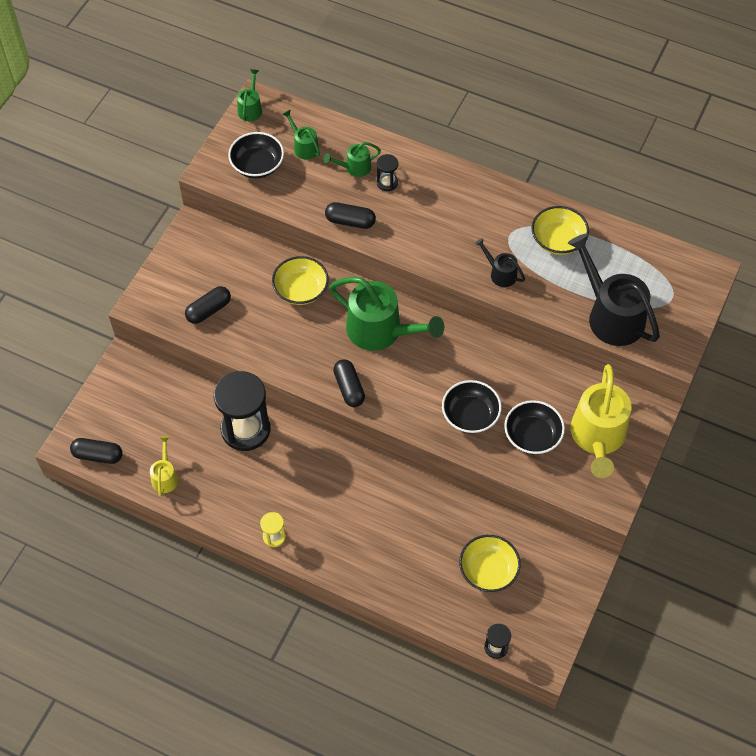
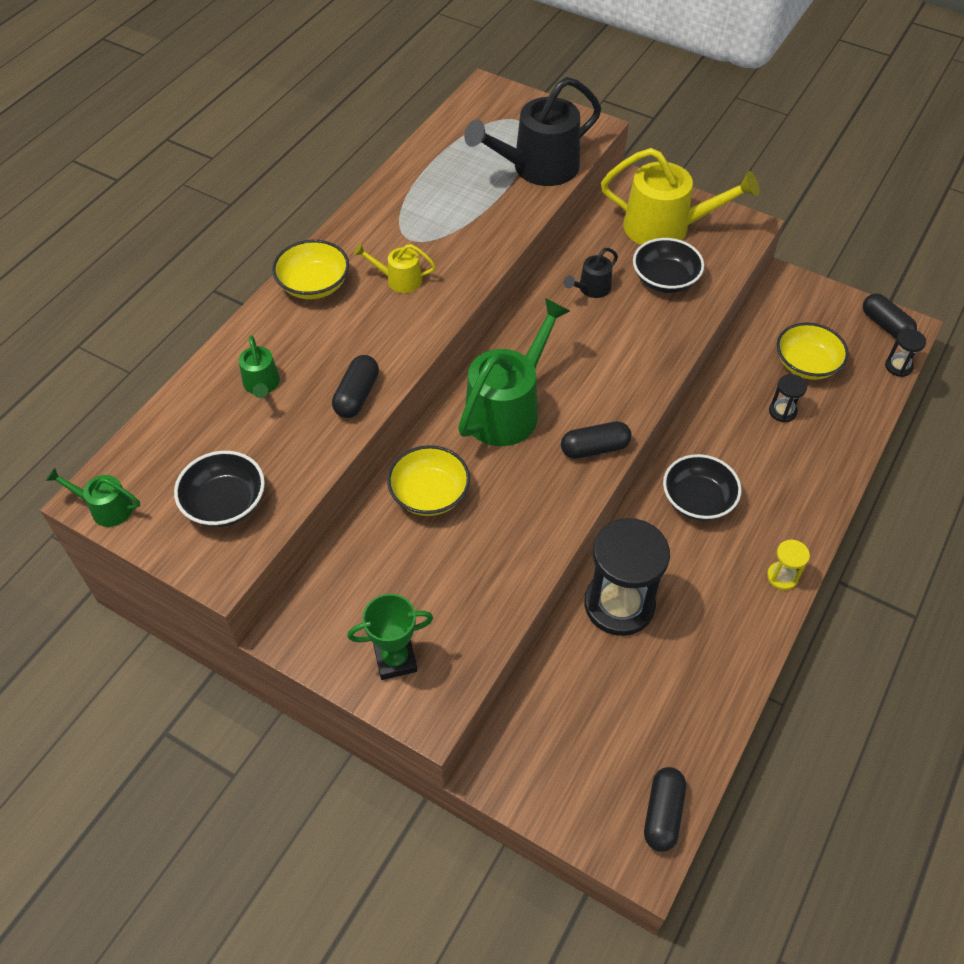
camera: 85 degrees left, 5 degrees down
(165, 476) = (697, 713): yellow watering can -> yellow watering can (399, 280)
(176, 284) = (395, 659): none -> green trophy
(209, 310) = (450, 614): black capsule -> black capsule (885, 325)
(304, 147) = (205, 442): green watering can -> none
(387, 183) = (298, 351): black hourglass -> black hourglass (782, 411)
(470, 415) = (637, 331): black bowl -> black bowl (697, 500)
(500, 273) = (467, 253): black watering can -> black watering can (591, 289)
(558, 240) = (425, 198): yellow bowl -> yellow bowl (314, 285)

